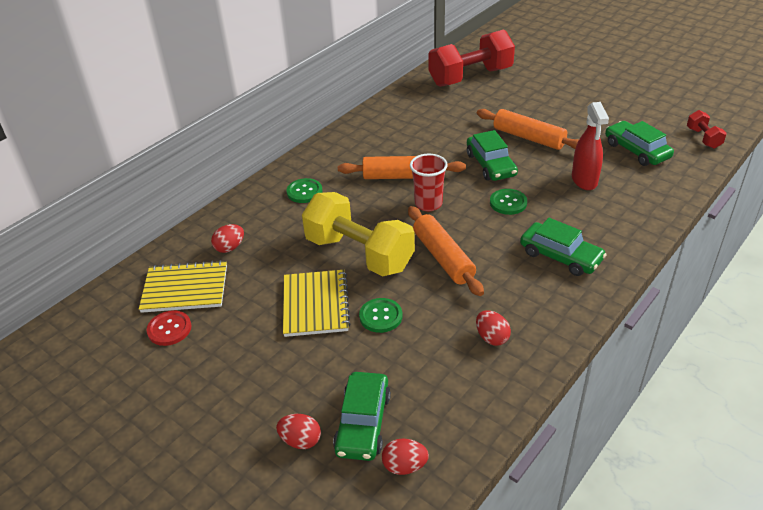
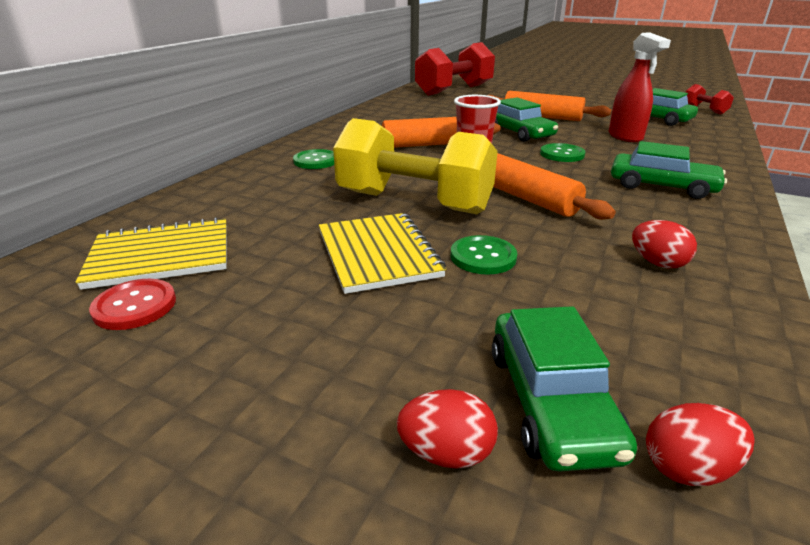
camera: 15 degrees left, 10 degrees down
(230, 248) = (227, 210): red egg -> none

